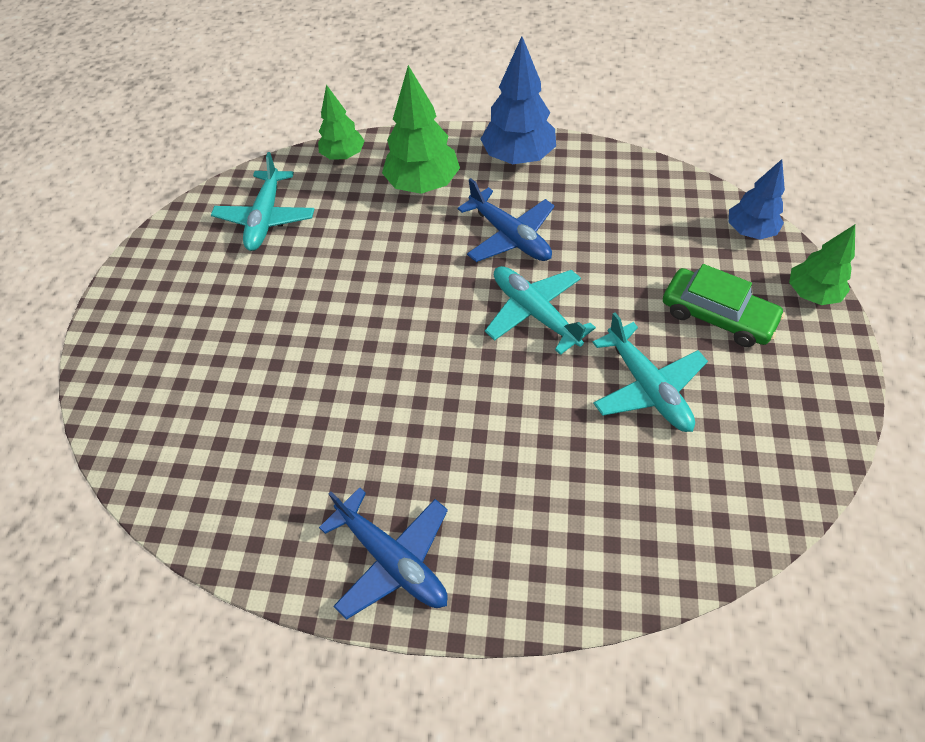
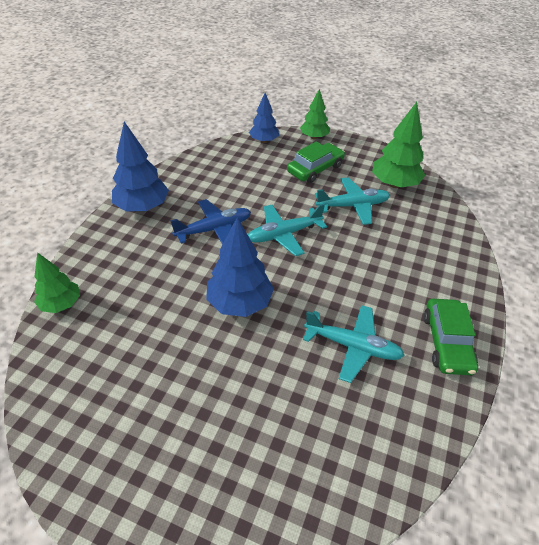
camera: 80 degrees left, 10 degrees down
(266, 218) = (100, 374): turquoise plane -> turquoise plane (353, 346)
(391, 299) = (240, 303): none -> blue tree
(392, 559) = (447, 342): blue plane -> green car
(423, 184) = (134, 261): green tree -> green tree (394, 184)

